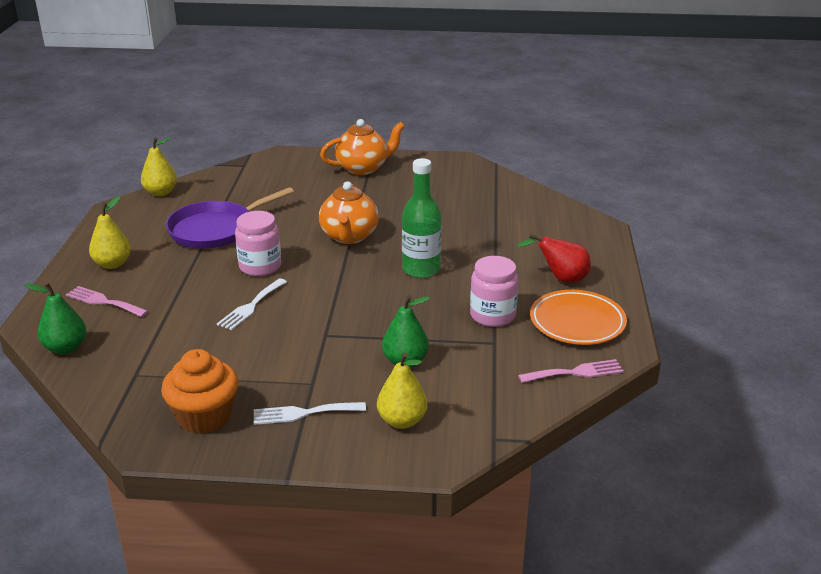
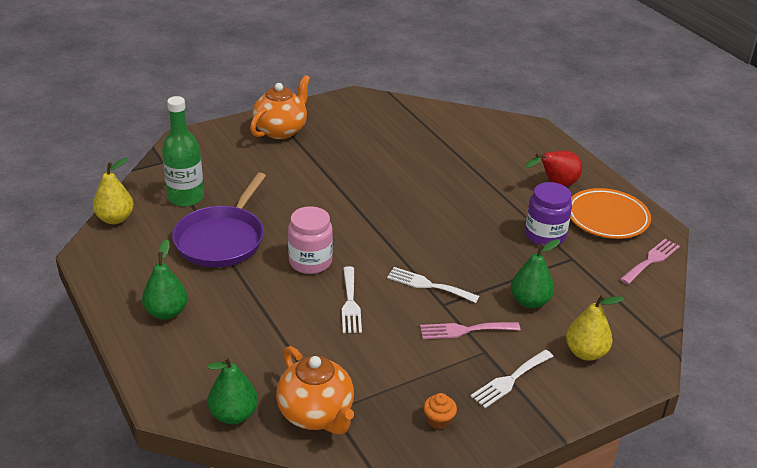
camera: 35 degrees left, 5 degrees up
(104, 302) = (209, 354): pink fork -> pink fork (464, 330)
(113, 264) = (166, 312): yellow pear -> green pear
(204, 416) = (438, 420): orange cupcake -> orange cupcake, size x0.46
(332, 316) = (428, 285): none -> white fork
(349, 237) = (351, 204): orange teapot -> orange teapot (316, 414)
(421, 269) = (446, 214): green bottle -> green bottle (186, 197)
(492, 315) = (545, 235): pink jar -> purple jar

